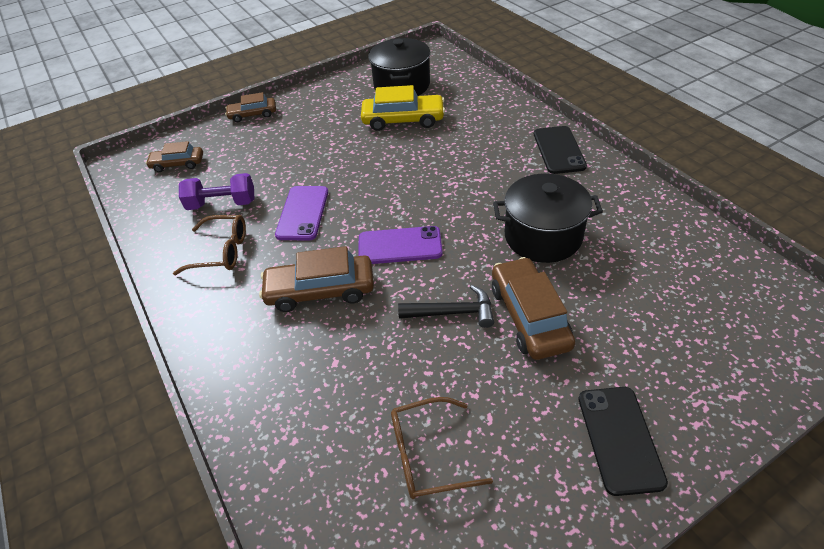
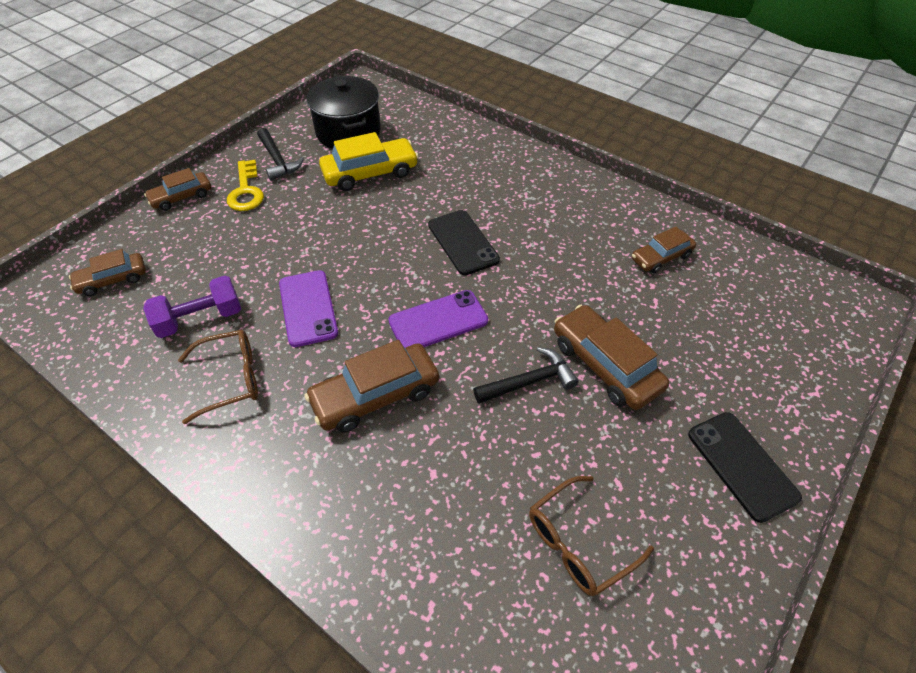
camera: 25 degrees left, 5 degrees up
(301, 118) = (246, 191): none -> yellow key
(335, 99) = (277, 160): none -> black hammer
(543, 236) = (578, 276): black pot -> none
(558, 150) = (550, 178): black phone -> black phone (463, 242)
(633, 237) = (661, 257): none -> brown car

